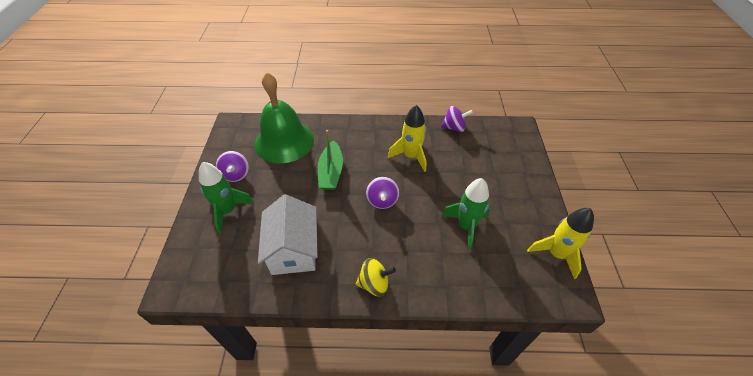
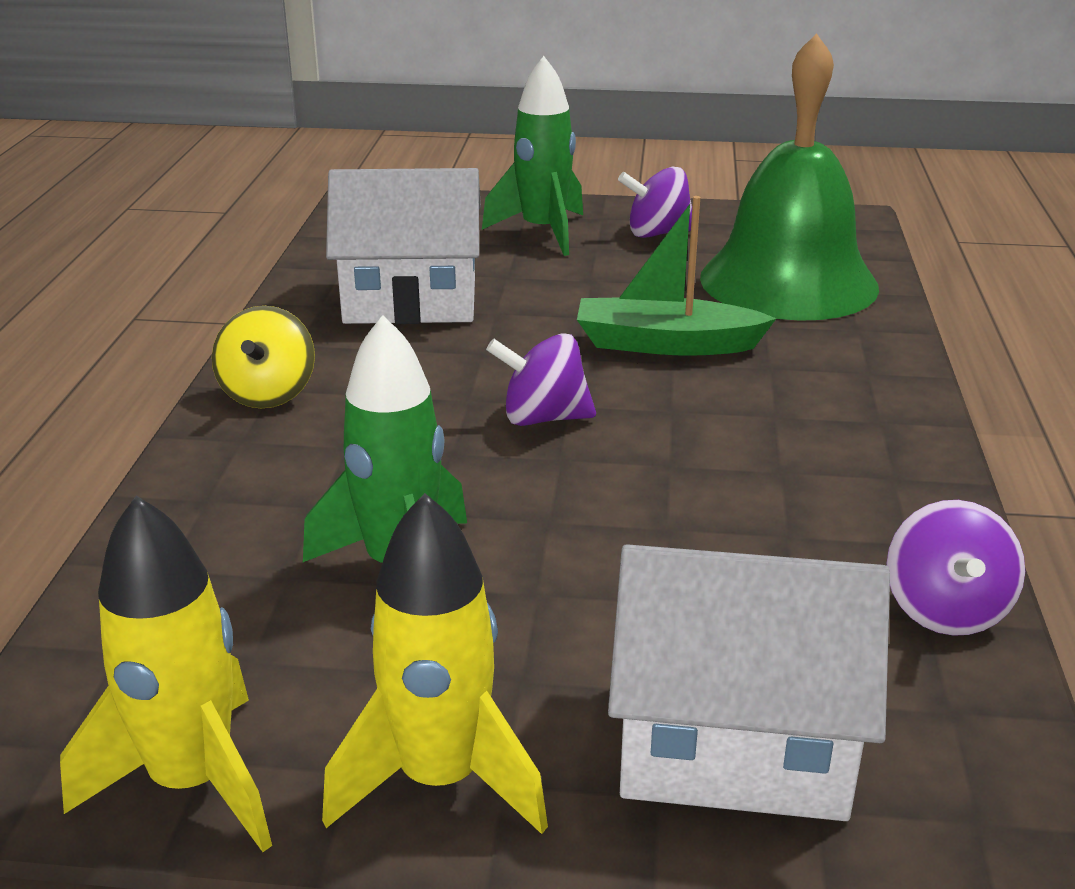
camera: 95 degrees right, 20 degrees down
(411, 156) = (745, 483): yellow rocket -> yellow rocket (440, 779)
(507, 162) = (733, 744): none -> white house

